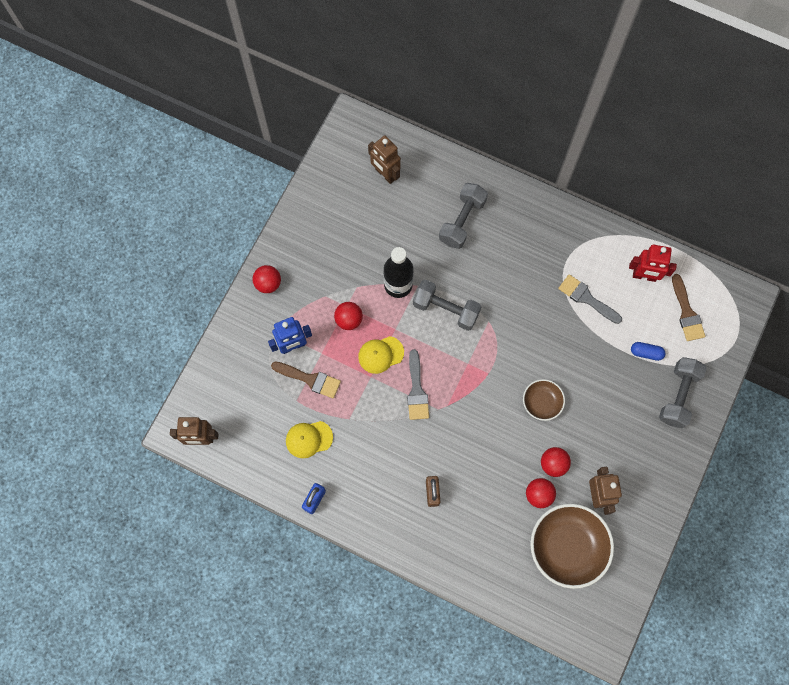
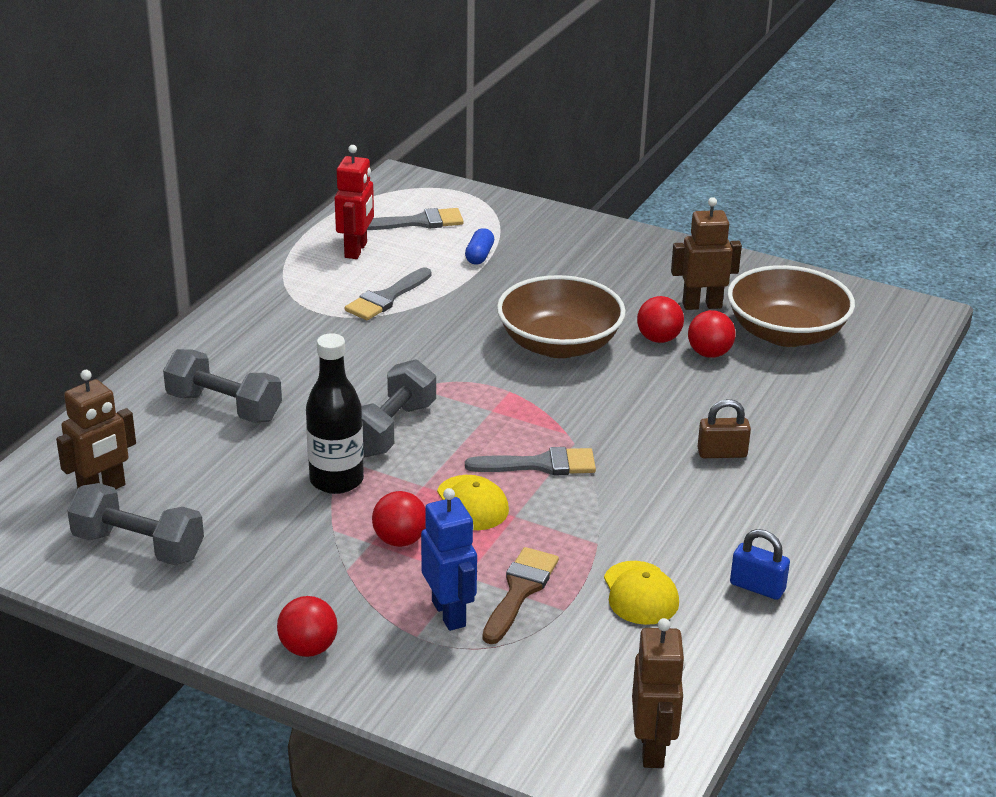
camera: 90 degrees left, 40 degrees down
(541, 402) = (559, 344): brown bowl -> brown bowl, size x1.87
(678, 396) = (545, 236): grey dumbbell -> grey dumbbell (138, 546)
(686, 312) = (418, 222): brown brush -> grey brush

